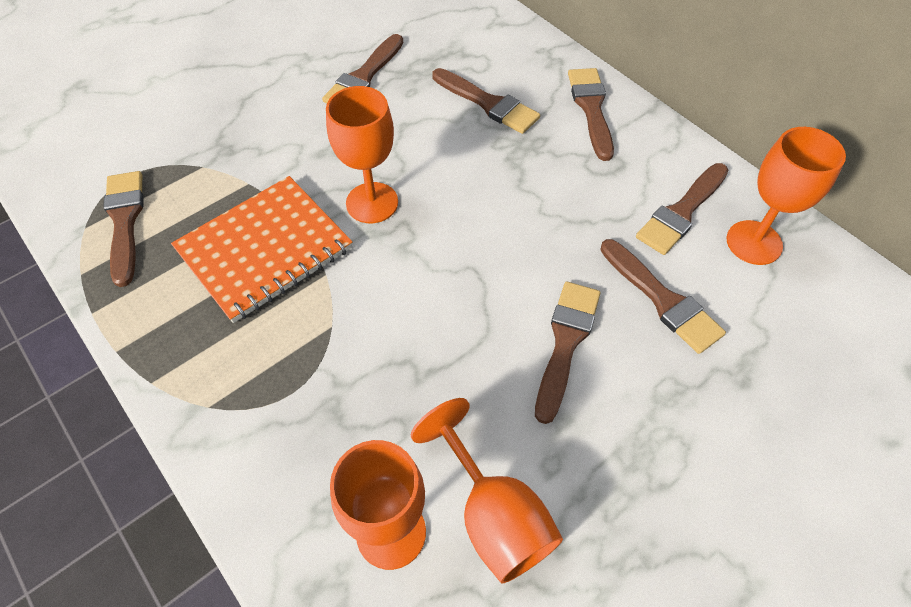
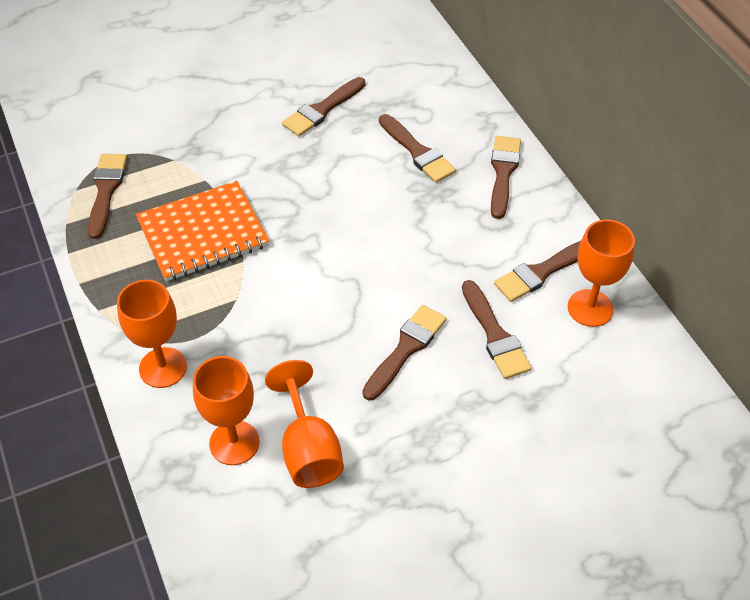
camera: 15 degrees right, 5 degrees down
(372, 203) = (295, 214): orange goblet -> orange goblet (163, 367)

